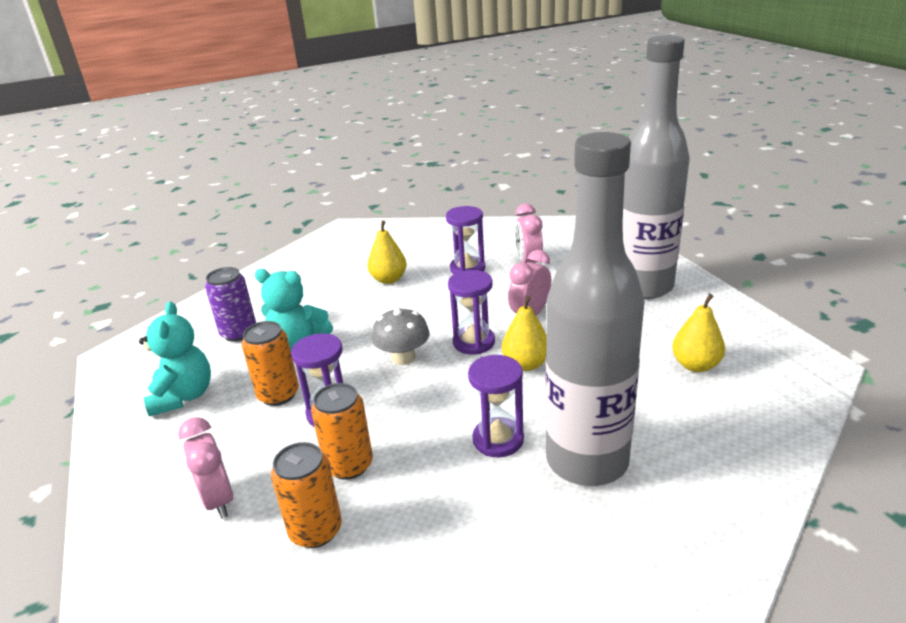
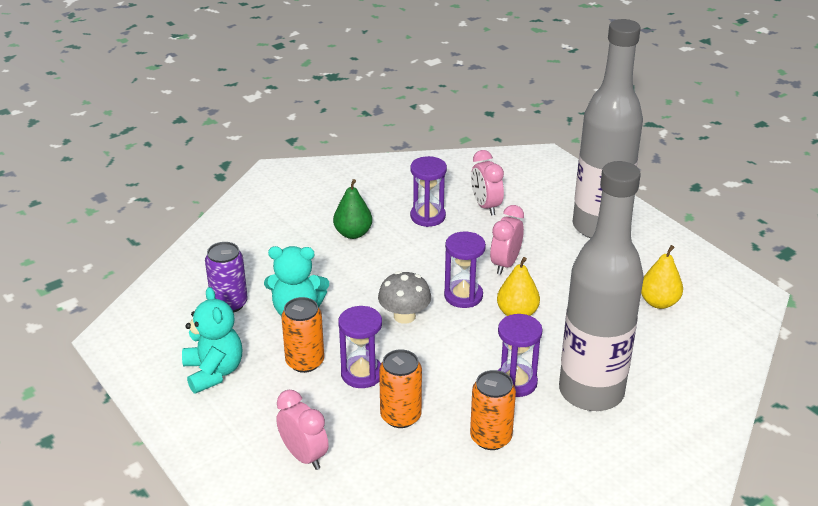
camera: 15 degrees left, 5 degrees up
(315, 530) = (398, 469): orange can -> orange can (491, 438)
(389, 279) = (353, 233): yellow pear -> green pear

